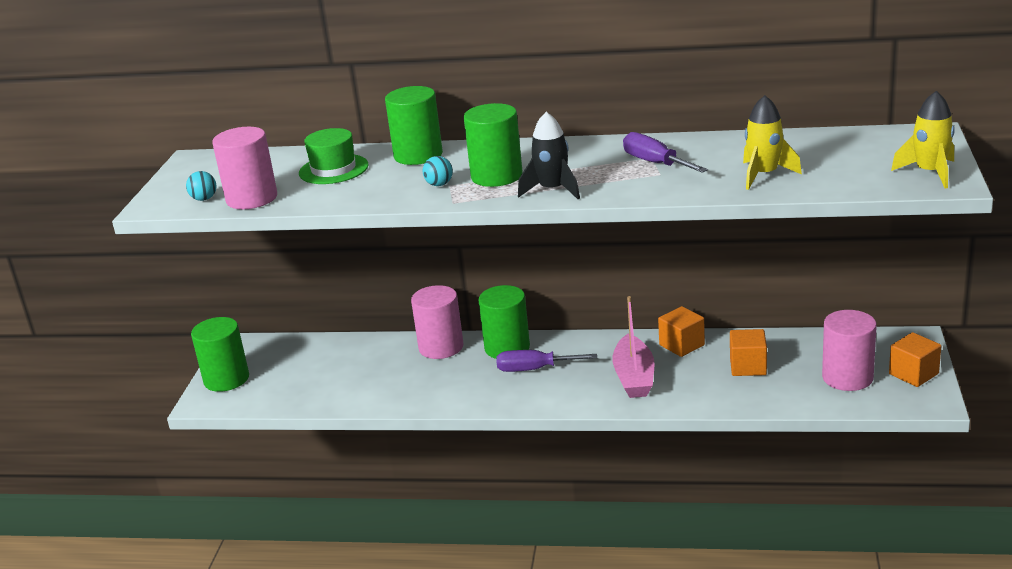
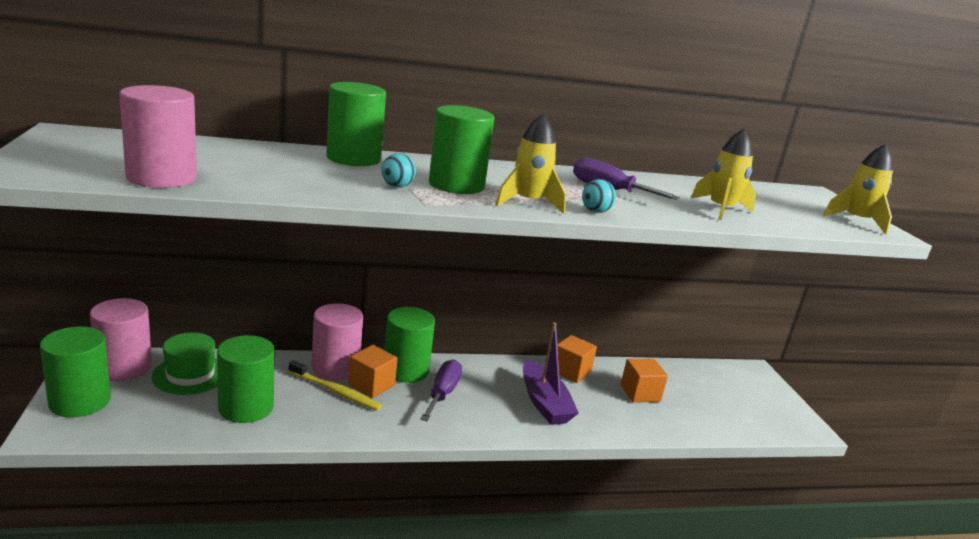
camera: 25 degrees left, 5 degrees down
(204, 199) = (92, 172): turquoise ball -> turquoise ball (595, 211)
(333, 169) = (259, 160): green hat -> green hat (190, 374)
(353, 383) = (246, 407): none -> green cylinder
(434, 368) = (336, 391): none -> yellow toothbrush
(534, 369) = (442, 393): purple screwdriver -> purple screwdriver turned 120 degrees clockwise
(552, 190) = (528, 203): black rocket -> yellow rocket
(634, 377) = (544, 403): pink boat -> purple boat
(847, 377) = (727, 404): pink cylinder -> pink cylinder (124, 367)
(913, 374) = (776, 402): orange cube -> orange cube (371, 385)

